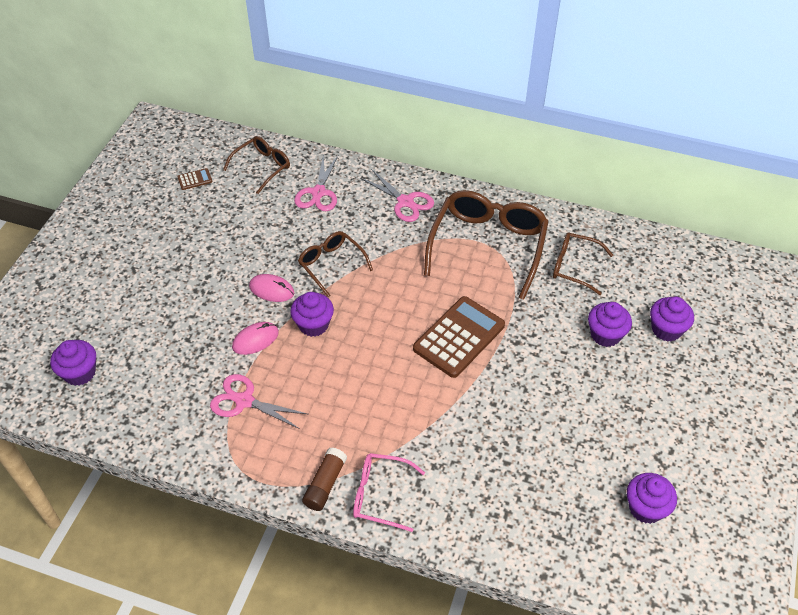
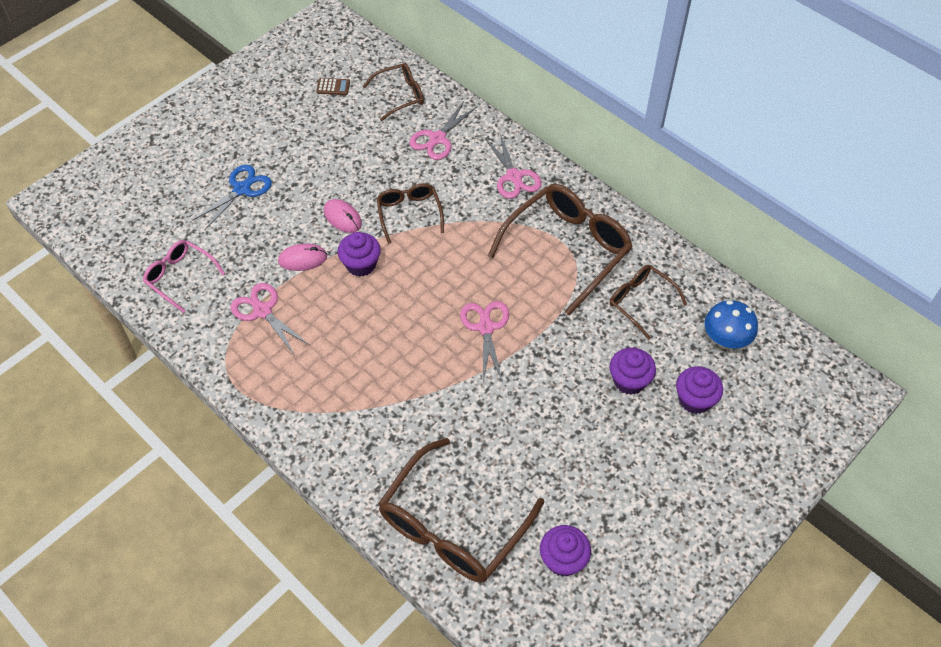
camera: 25 degrees right, 5 degrees up
(80, 373) = (143, 232): purple cupcake -> none
(158, 298) = (241, 189): none -> blue scissors
(325, 484) = (289, 413): brown glue stick -> none
(380, 495) = (329, 443): pink glasses -> pink glasses (180, 277)
(459, 337) = (486, 328): brown calculator -> pink scissors
(535, 521) = (452, 526): none -> brown glasses
(659, 272) = (725, 340): none -> blue mushroom

